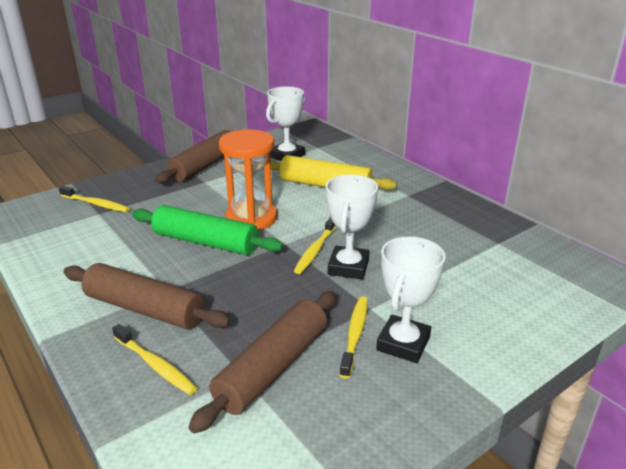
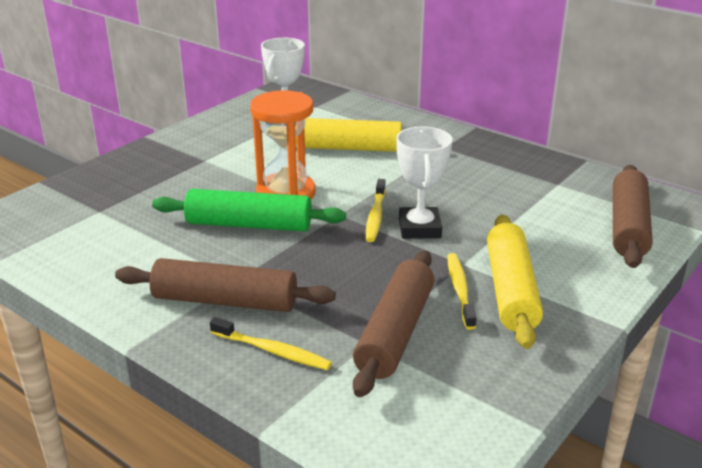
camera: 15 degrees left, 0 degrees up
(96, 204) = (88, 201): yellow toothbrush -> none
(205, 165) = (194, 142): brown rolling pin -> brown rolling pin (628, 226)
(403, 343) = (510, 290): white trophy -> yellow rolling pin

